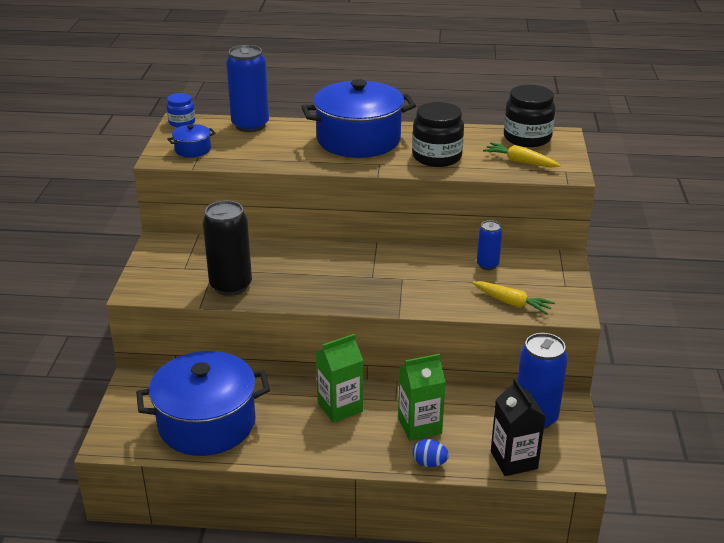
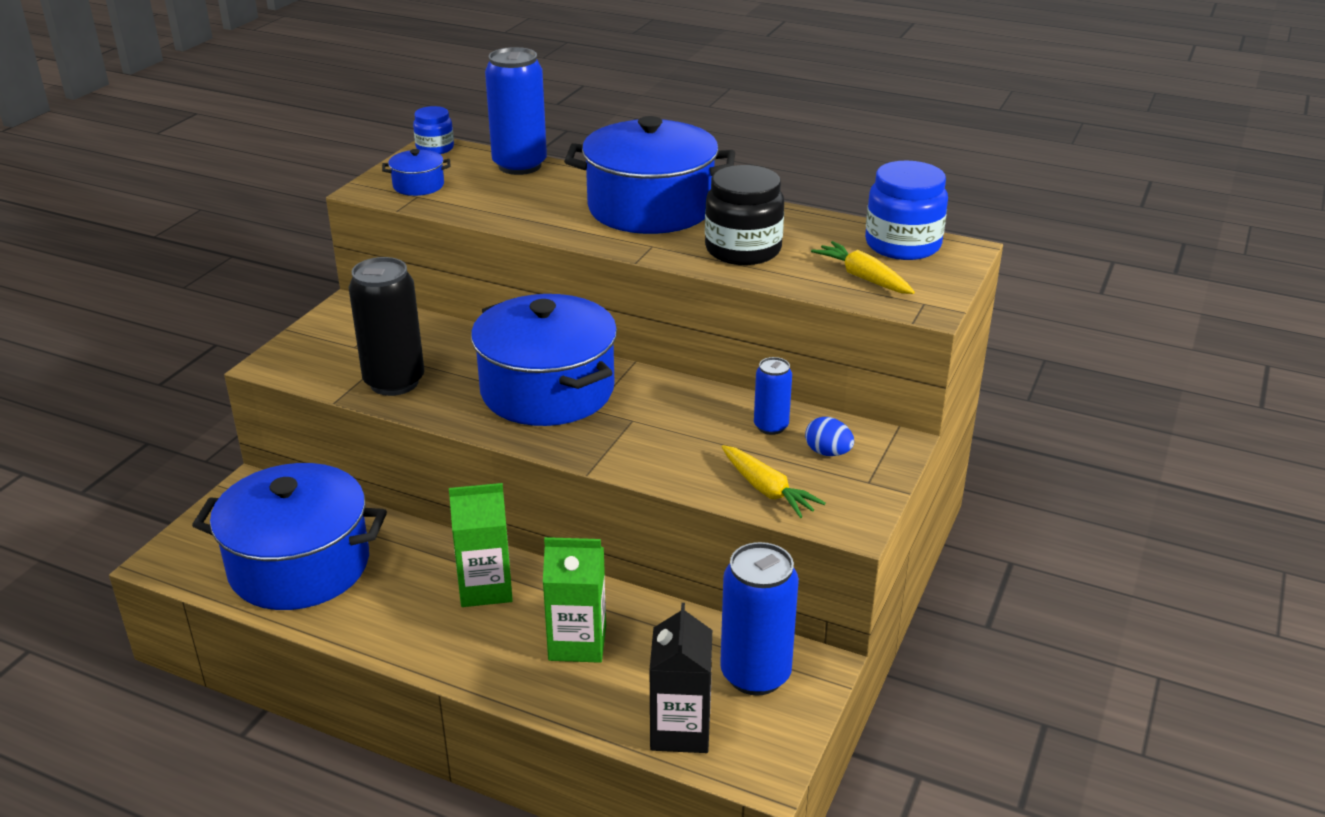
camera: 20 degrees right, 0 degrees up
(335, 271) = (547, 390): none -> blue pot
(429, 463) = (555, 701): blue egg -> blue egg (828, 452)
(527, 138) = (903, 245): black jar -> blue jar

